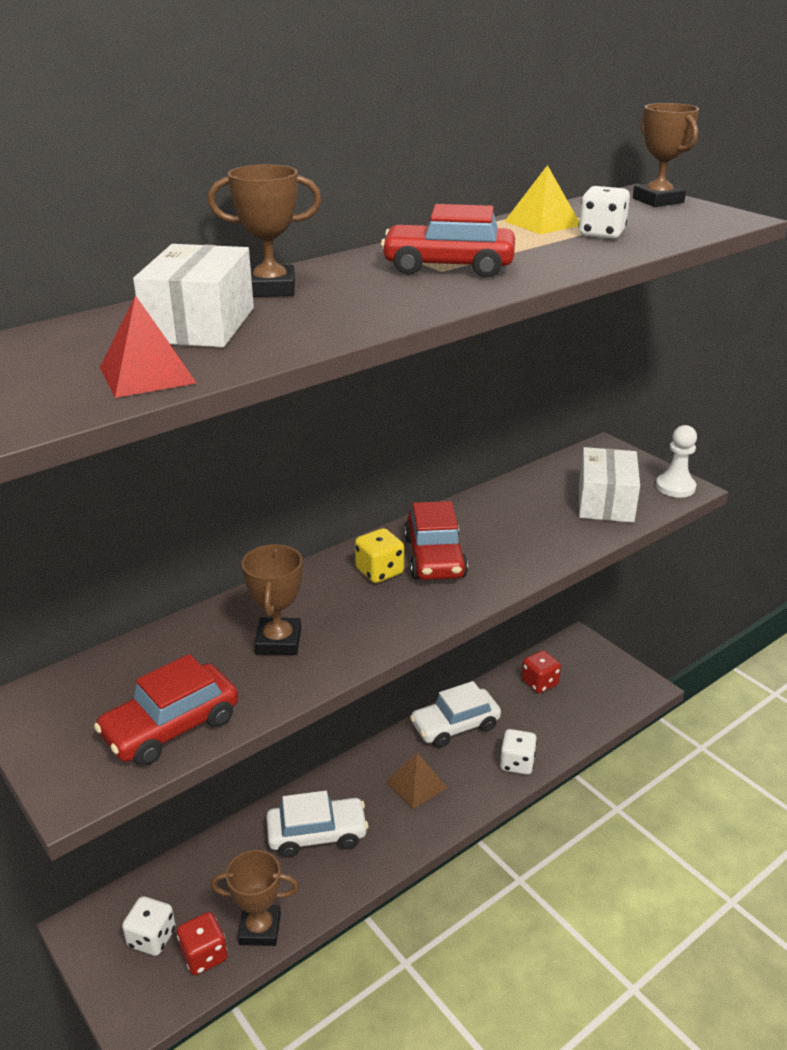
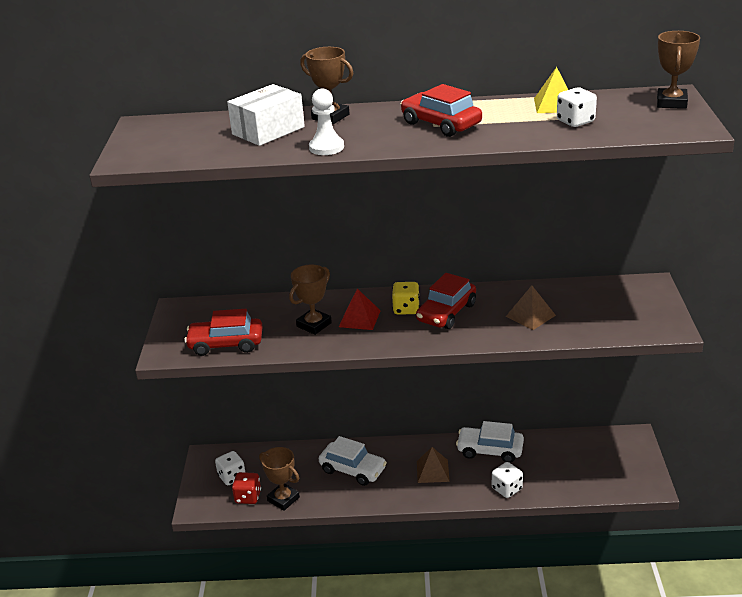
camera: 40 degrees right, 0 degrees up
(147, 375) = (210, 151): red pyramid -> red pyramid (359, 318)
(533, 525) = (530, 315): none -> brown pyramid
(539, 683) = (574, 450): red dice -> none
(605, 502) = (599, 318): white box -> none
(675, 487) = (665, 326): white pawn -> white pawn (326, 147)

